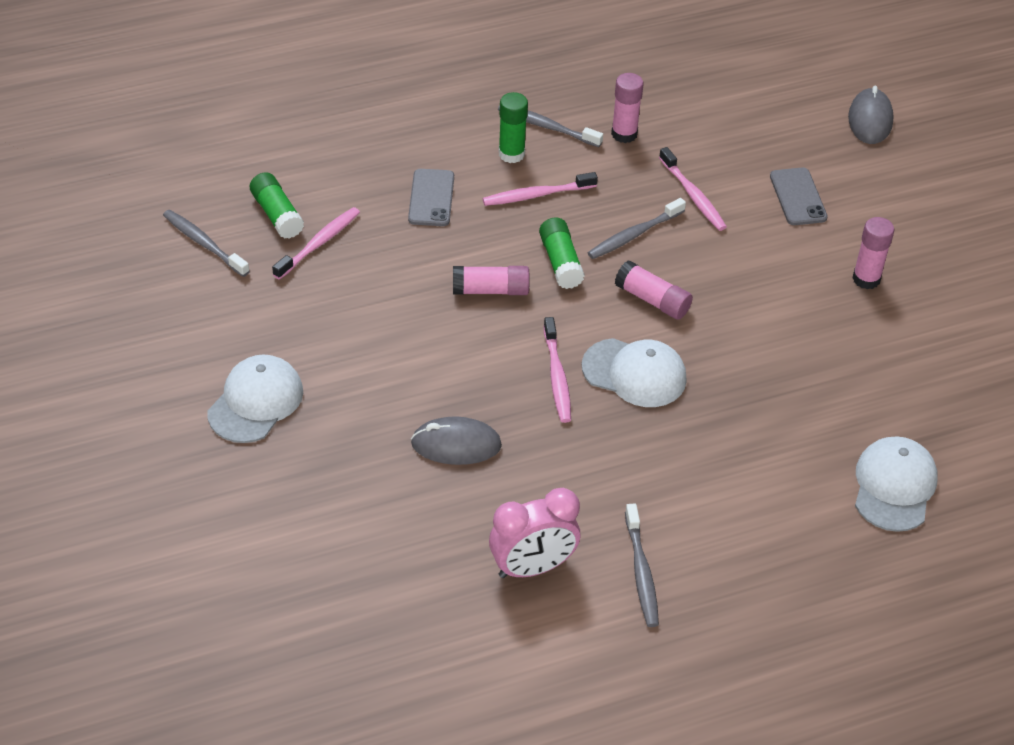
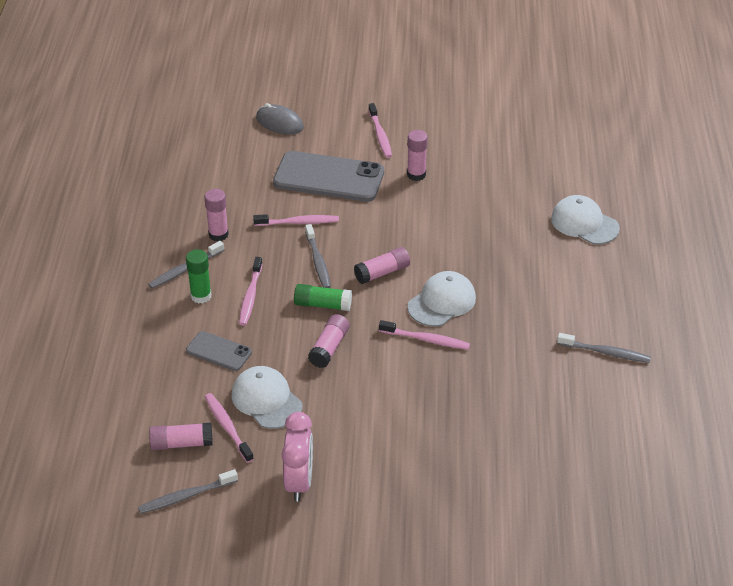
camera: 65 degrees left, 5 degrees down
(256, 402) = (370, 507): white cap -> white cap (266, 400)
(277, 214) = (181, 443): green glue stick -> pink glue stick
(456, 444) = (462, 408): grey mouse -> none
(532, 567) = (582, 402): pink clock -> pink clock (299, 482)
(798, 197) = (329, 177): grey phone -> grey phone, size x1.94
(920, 220) = (380, 135): none -> pink toothbrush

